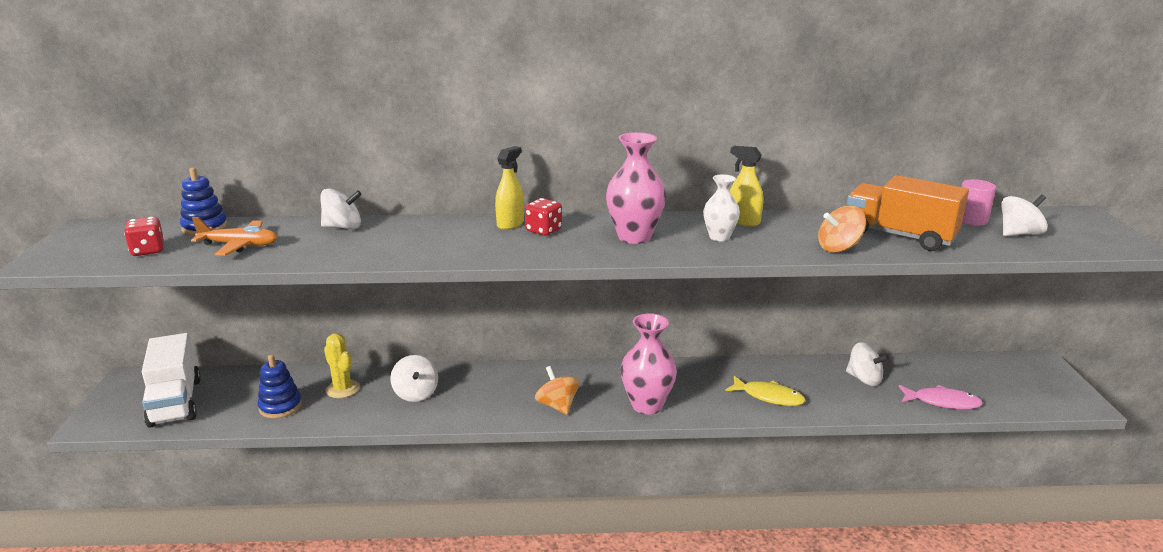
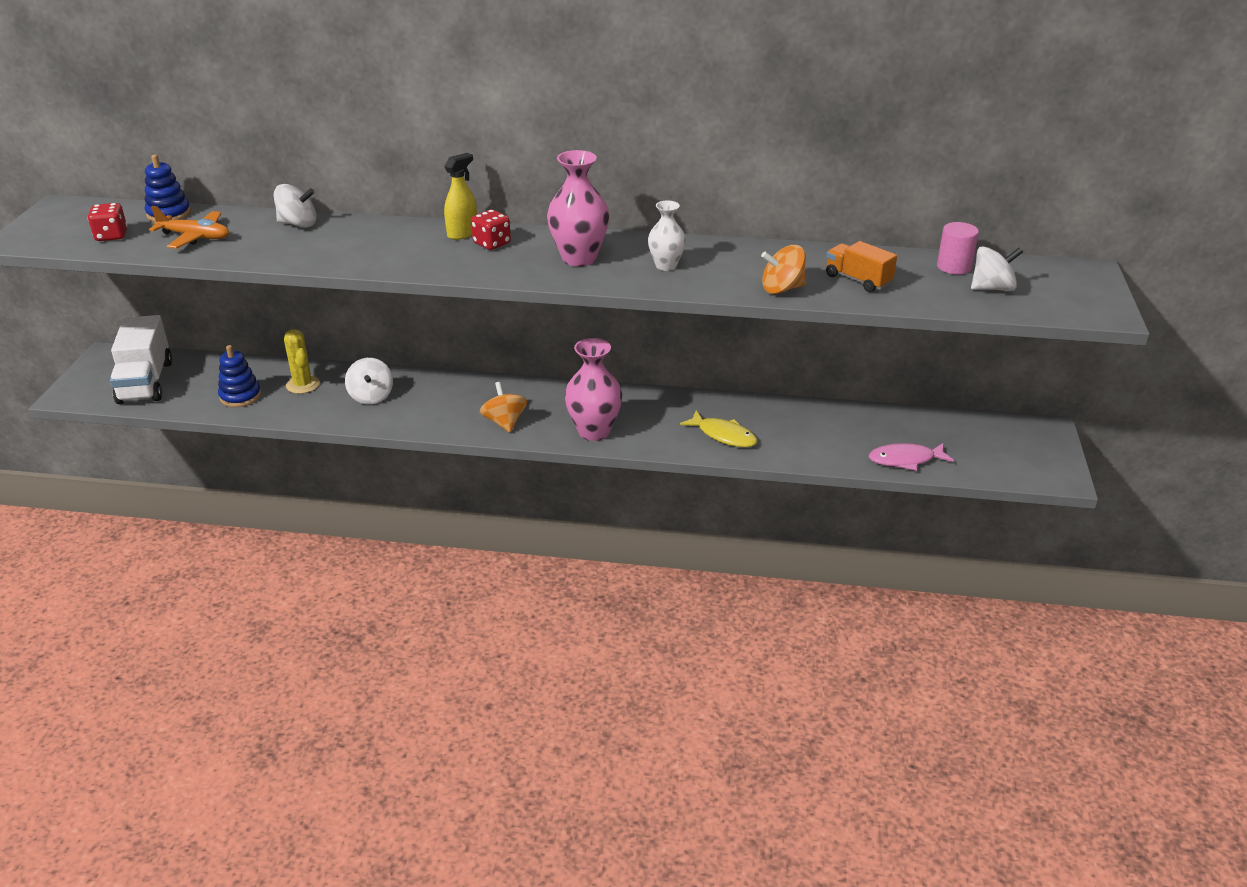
camera: 10 degrees right, 10 degrees up
(743, 221) = (703, 249): yellow spray bottle -> none
(864, 379) = (835, 427): white spinning top -> none
(899, 236) = (858, 280): orange truck -> orange truck, size x0.59
(942, 402) = (905, 460): pink fish -> pink fish turned 150 degrees clockwise

